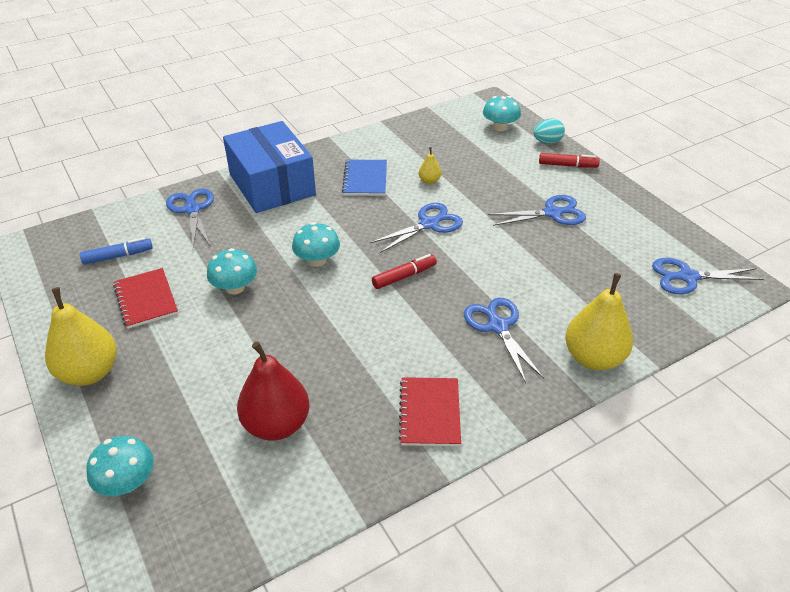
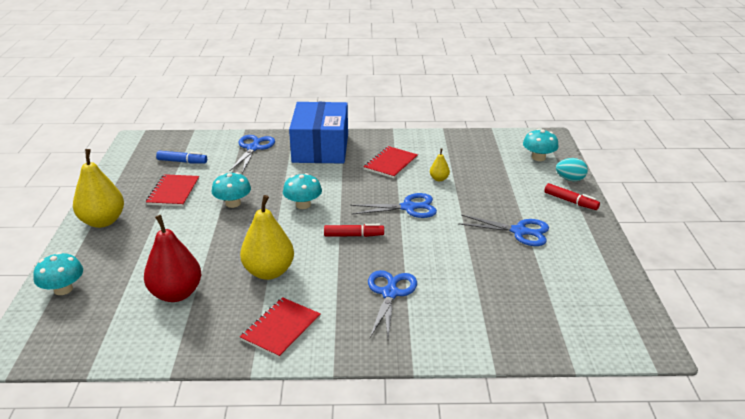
camera: 30 degrees right, 10 degrees down
(365, 179) = (390, 163): blue notebook -> red notebook
(593, 358) = (445, 344): yellow pear -> yellow pear (269, 272)
(687, 277) = (595, 318): blue scissors -> none

